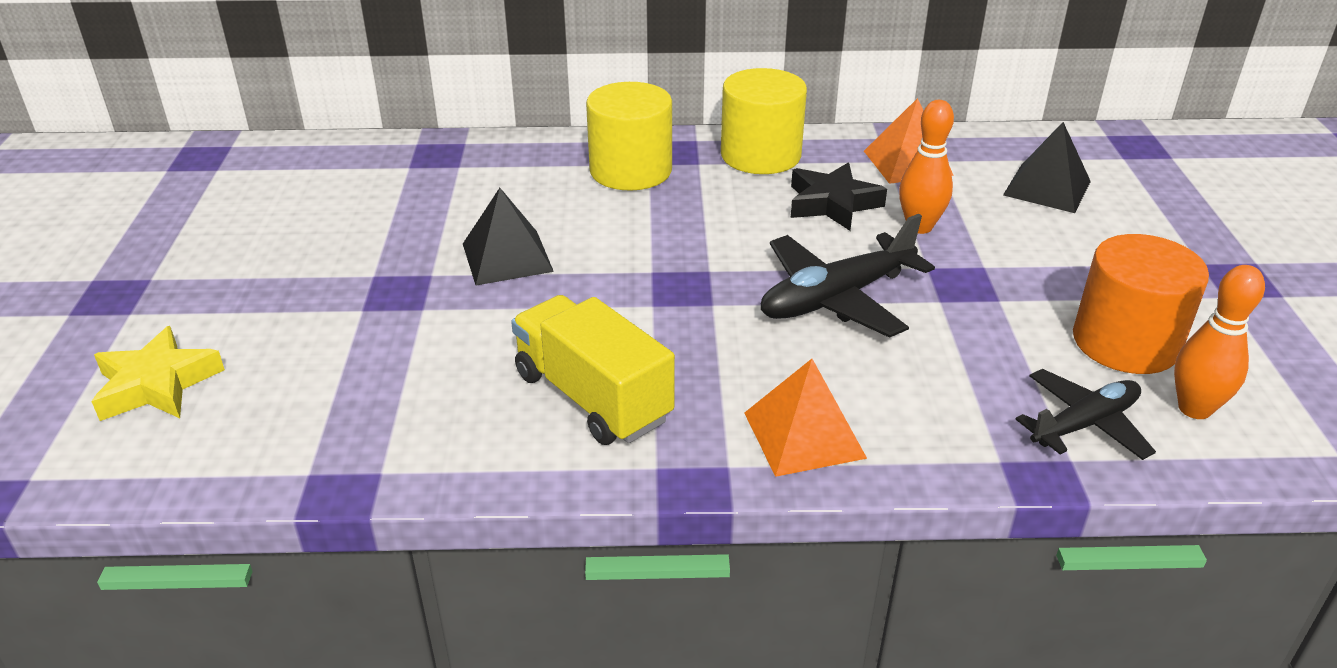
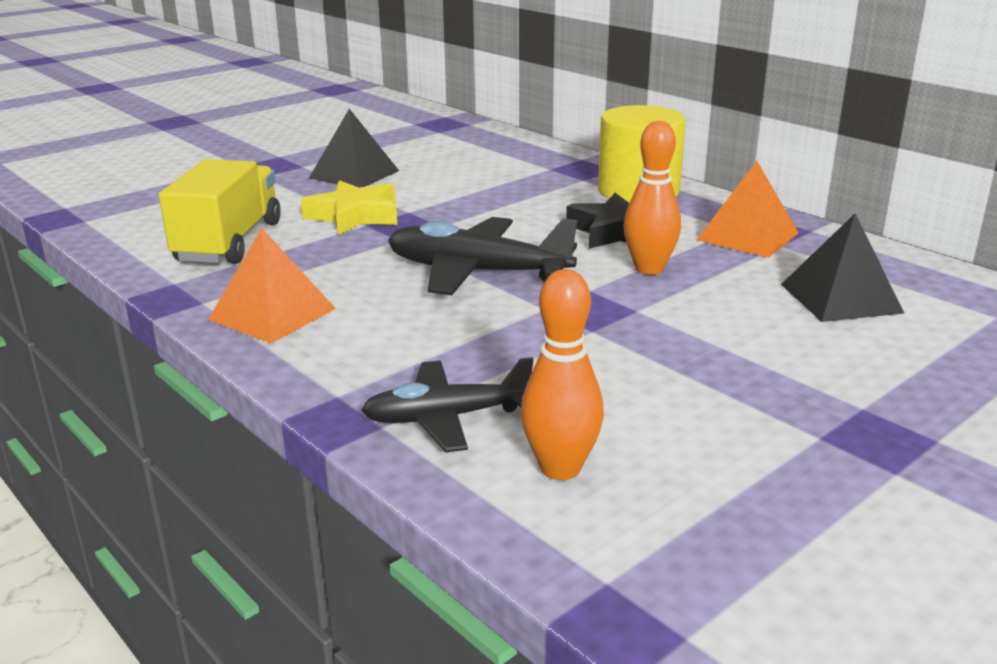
camera: 50 degrees right, 10 degrees down
(157, 384) = (107, 155): yellow star -> yellow star (354, 216)
(630, 170) = (528, 167): yellow cylinder -> none
(1084, 424) = (446, 418): black plane -> black plane turned 150 degrees clockwise
(1125, 342) = (623, 404): orange cylinder -> none

